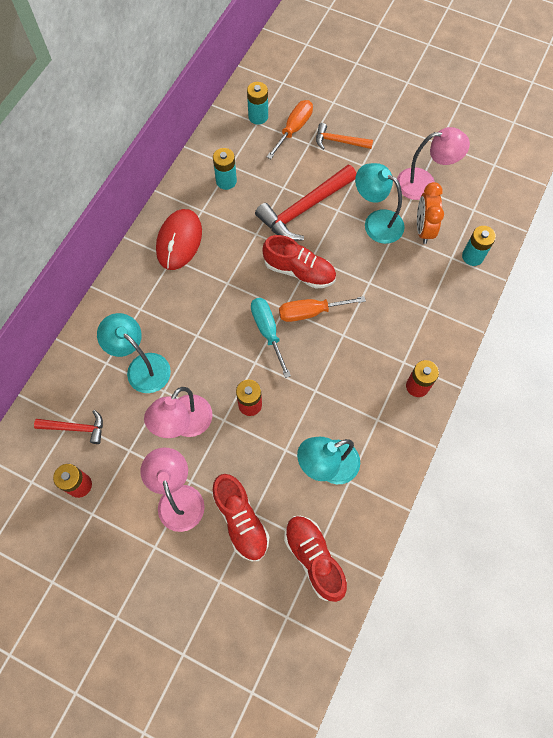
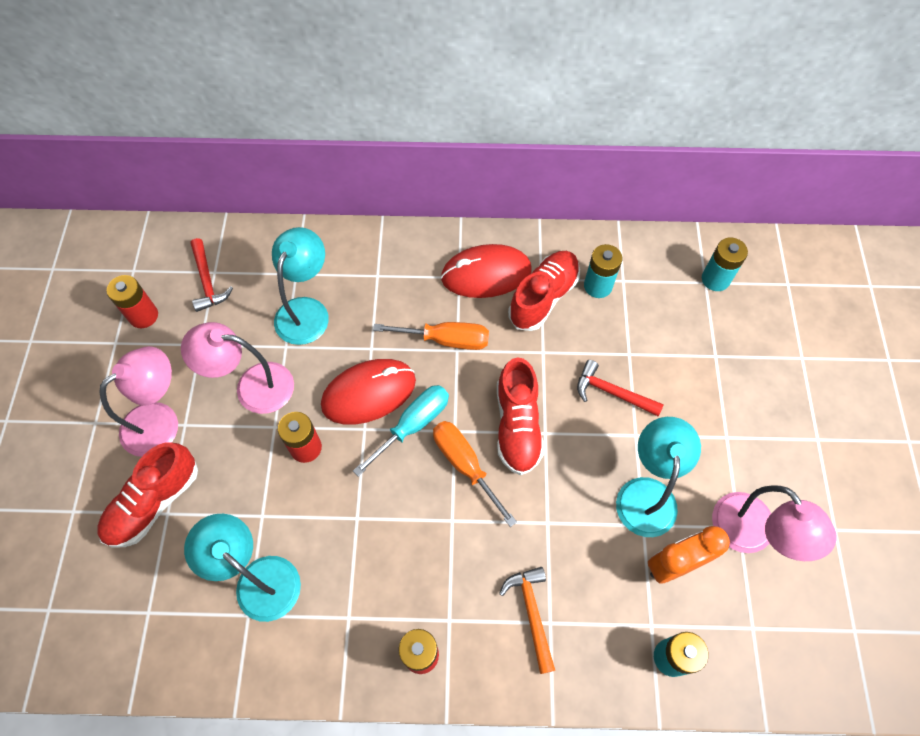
camera: 65 degrees right, 5 degrees down
(230, 350) = (369, 393): none -> red mouse
(294, 129) = (725, 328): orange screwdriver -> orange screwdriver (446, 340)
(304, 209) = (612, 392): red hammer -> red hammer, size x0.55
(314, 558) = (131, 612): red shoe -> red shoe (543, 297)
(339, 141) = (744, 391): orange hammer -> orange hammer (531, 613)

